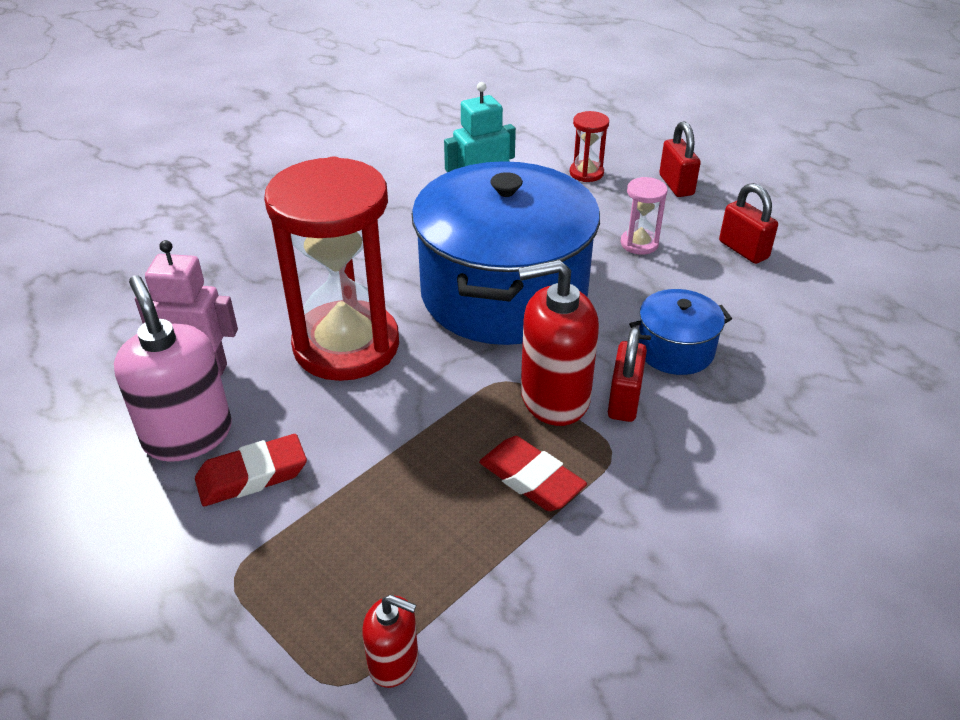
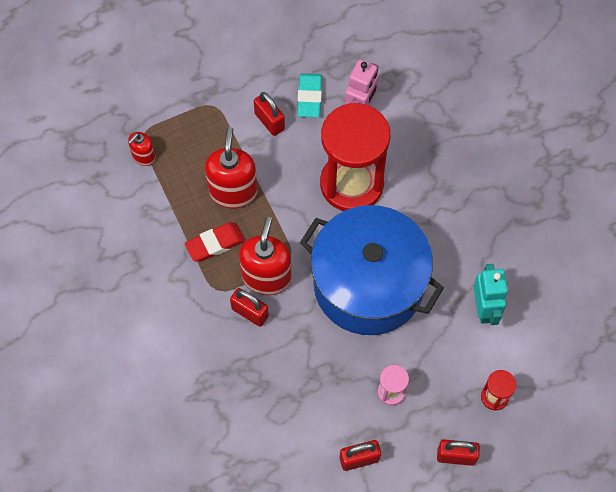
camera: 110 degrees right, 25 degrees up
(188, 435) = (309, 97): pink soap dispenser -> turquoise eraser
(252, 476) = (269, 121): red eraser -> red padlock
(417, 485) = (233, 191): none -> red soap dispenser
(675, 350) = (279, 360): blue pot -> none

